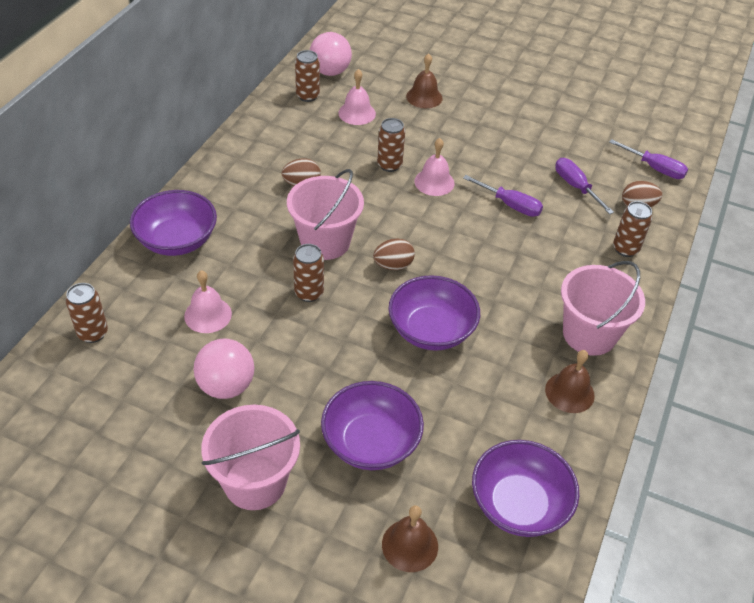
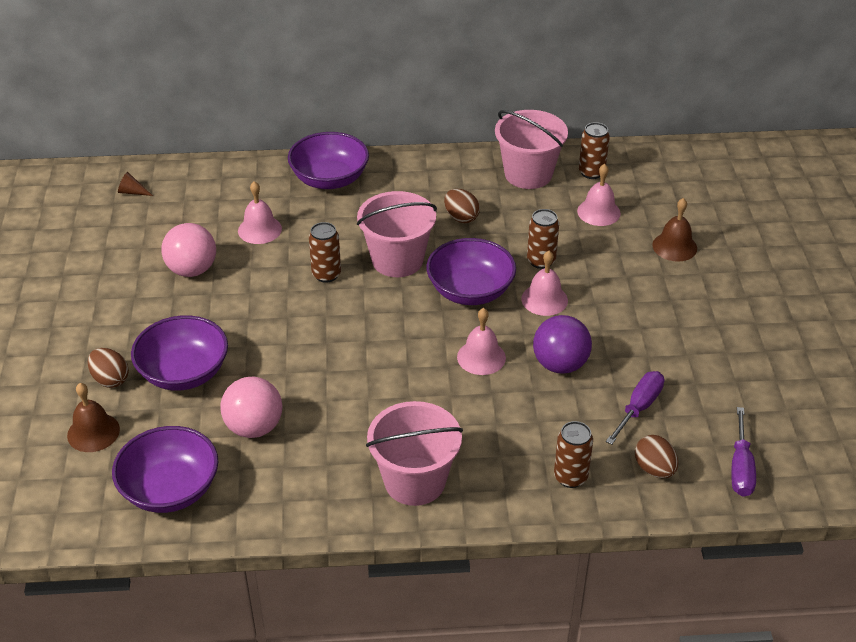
camera: 65 degrees right, 5 degrees down
(57, 393) = (132, 192): none -> brown cone
(93, 333) = (199, 182): brown can -> none
(255, 482) = (108, 323): pink bucket -> pink bucket (528, 174)
(330, 72) = (645, 171): pink ball -> pink ball (254, 427)
(393, 265) = (402, 313): brown egg -> brown egg (110, 379)
(431, 330) = (337, 366): purple bowl -> purple bowl (470, 291)
(475, 242) = (481, 357): none -> pink bell
(510, 205) = (560, 364): purple screwdriver -> purple ball
(569, 392) = (325, 487): brown bell -> none

